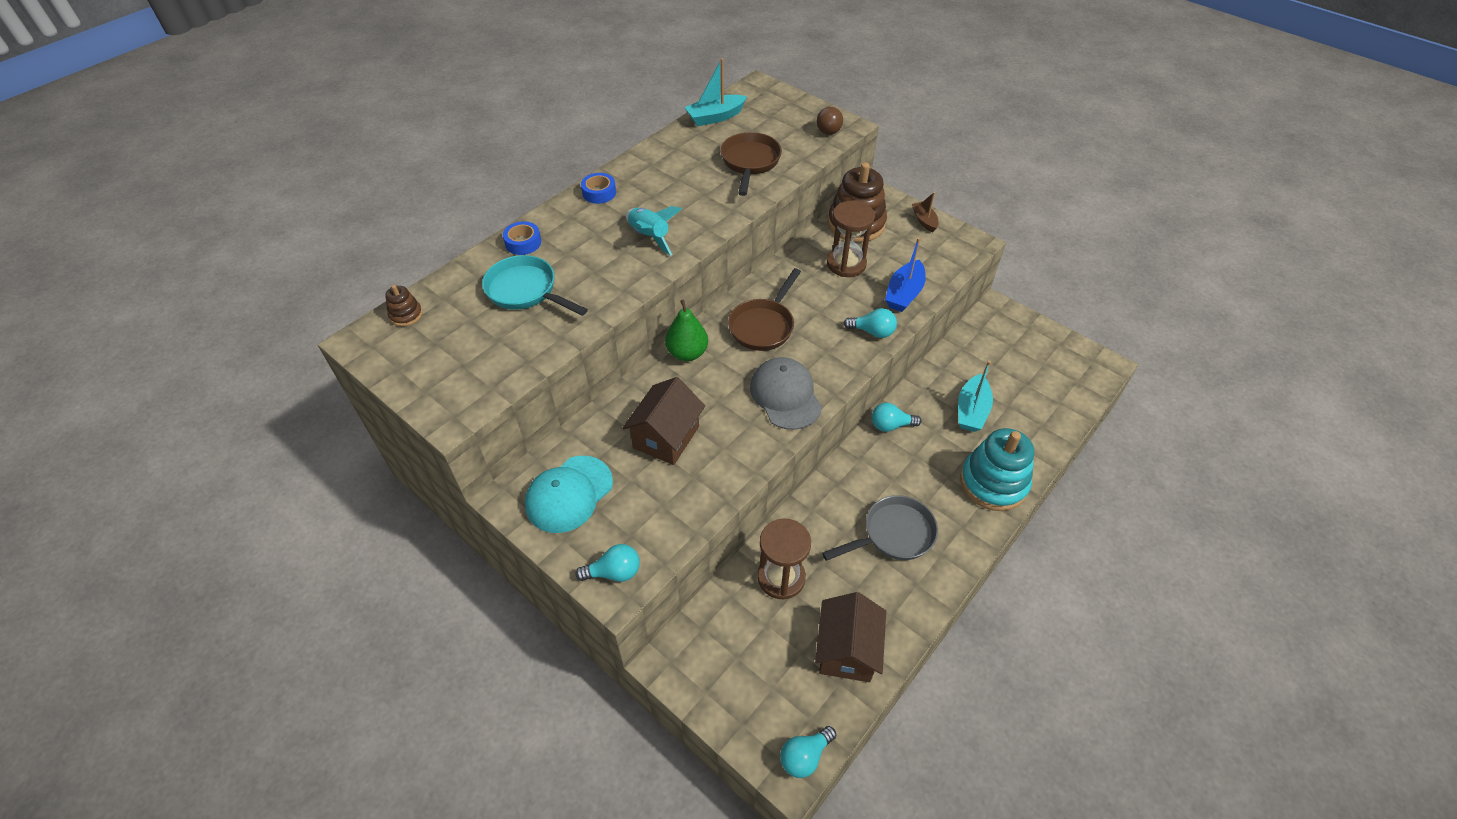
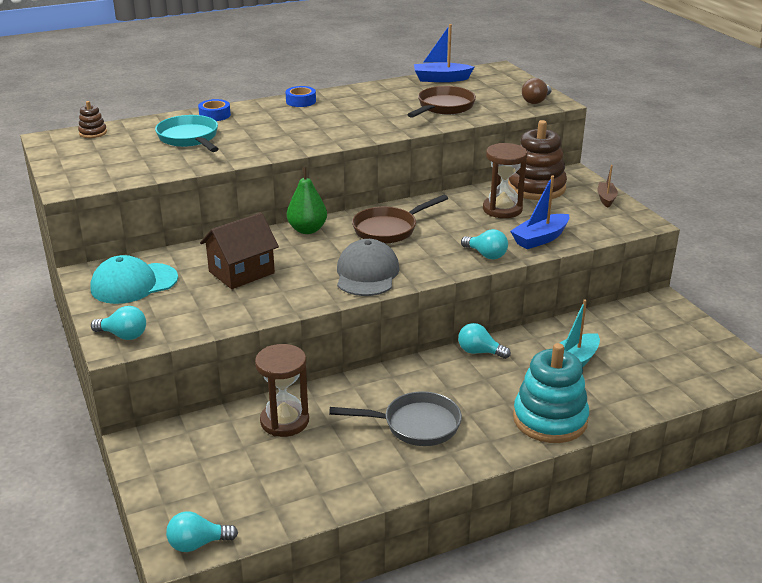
camera: 25 degrees right, 20 degrees down
(649, 237) = (315, 130): turquoise rocket -> none
(715, 117) = (441, 79): turquoise boat -> blue boat
(847, 650) = (300, 488): brown house -> none

